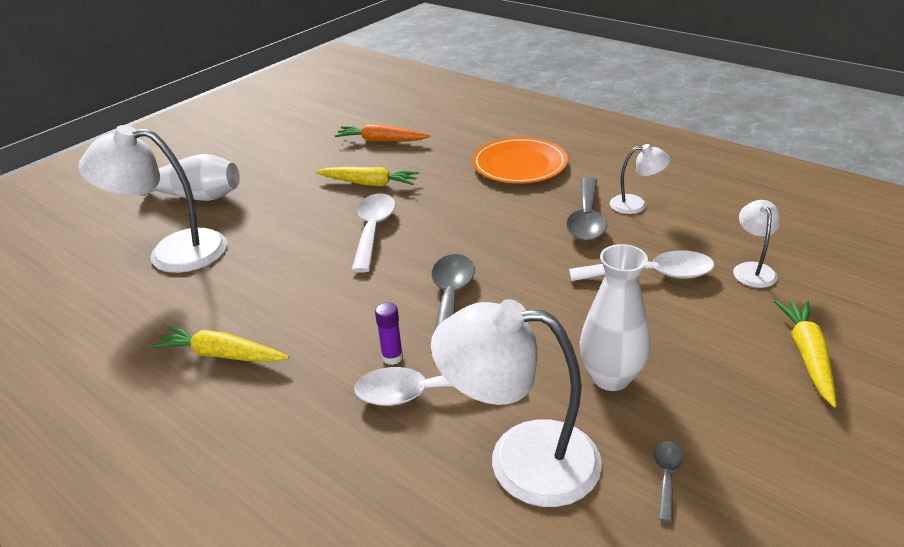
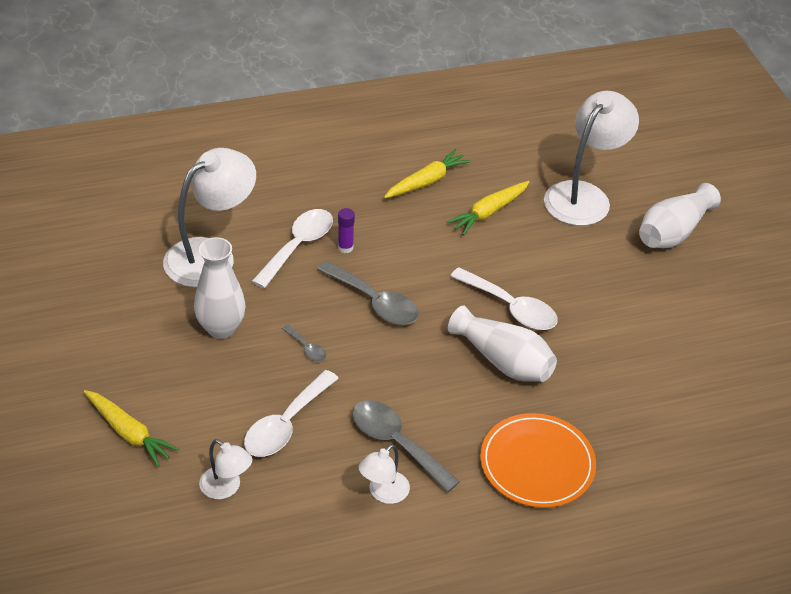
camera: 120 degrees right, 10 degrees up
(369, 183) = (598, 342): yellow carrot -> yellow carrot (488, 212)
(381, 141) = (689, 393): orange carrot -> none
(440, 211) = (503, 361): none -> white vase
(666, 477) = (137, 299): grey spoon -> grey spoon (306, 348)

